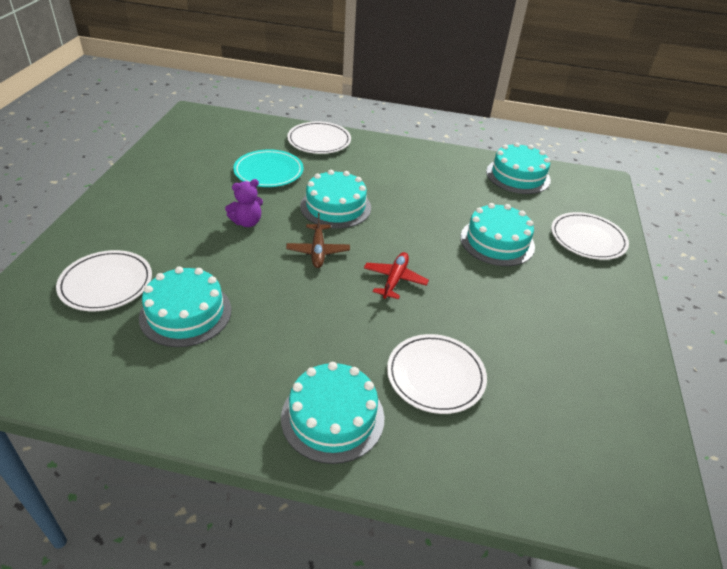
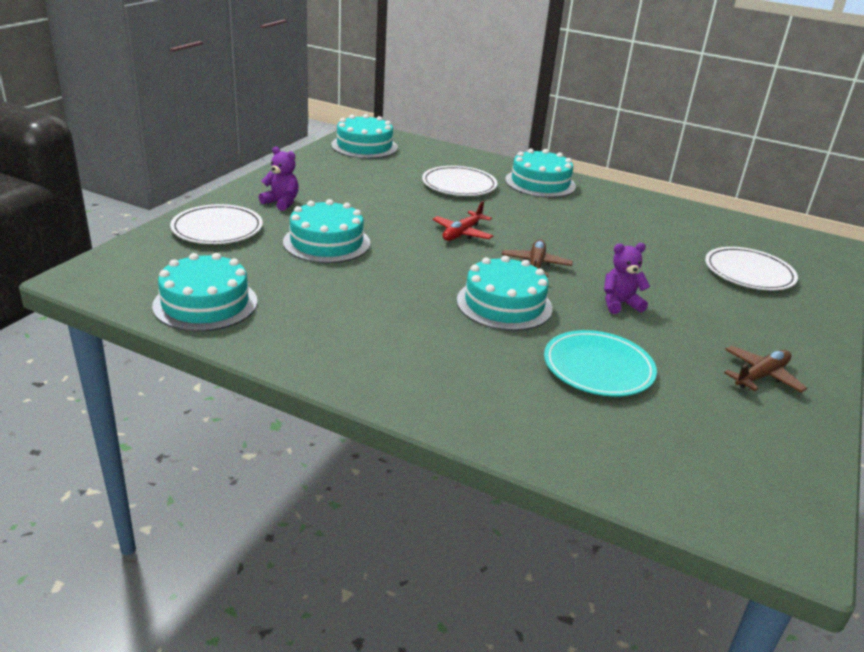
camera: 165 degrees left, 10 degrees down
(160, 181) = (761, 376): none -> brown plane
(186, 313) = (661, 242): turquoise cake -> turquoise cake (364, 146)
(319, 141) = (506, 417): white plate -> none
(580, 286) = (281, 203): none -> purple teddy bear

